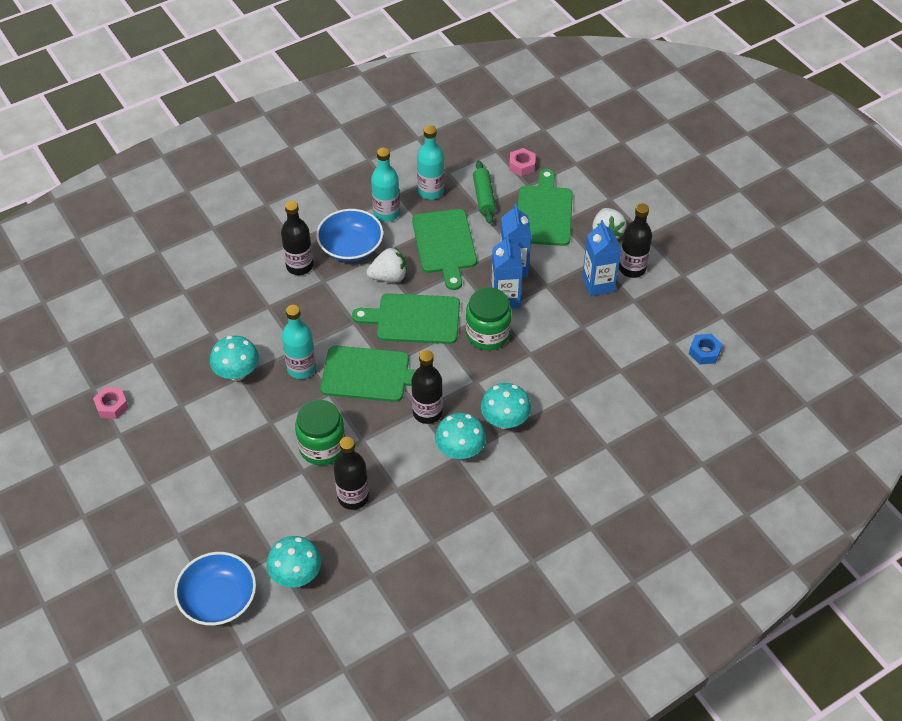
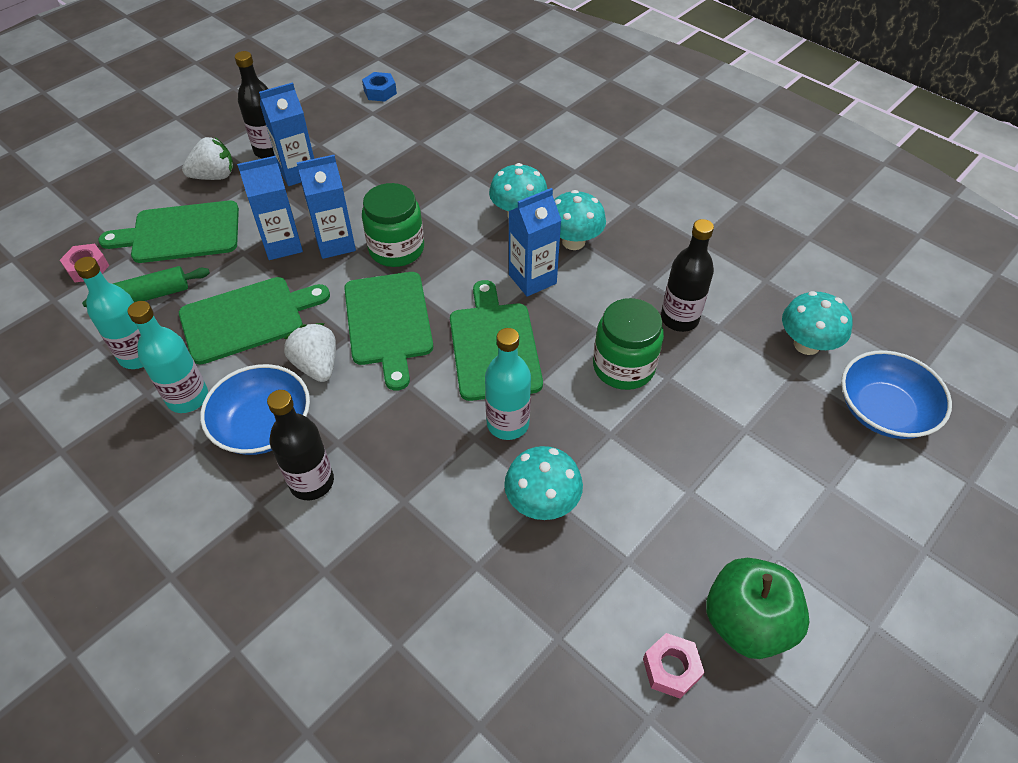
camera: 105 degrees left, 0 degrees up
(117, 451) = (747, 622): none -> green apple
(427, 413) = (532, 279): black bottle -> blue carton

